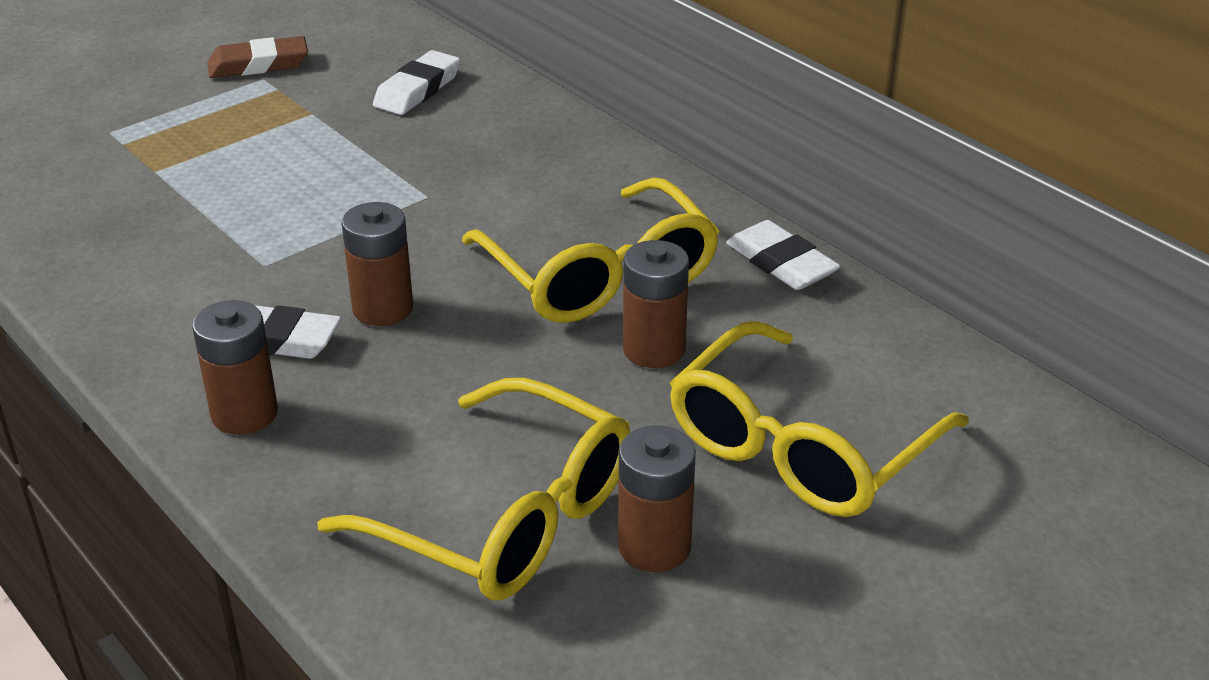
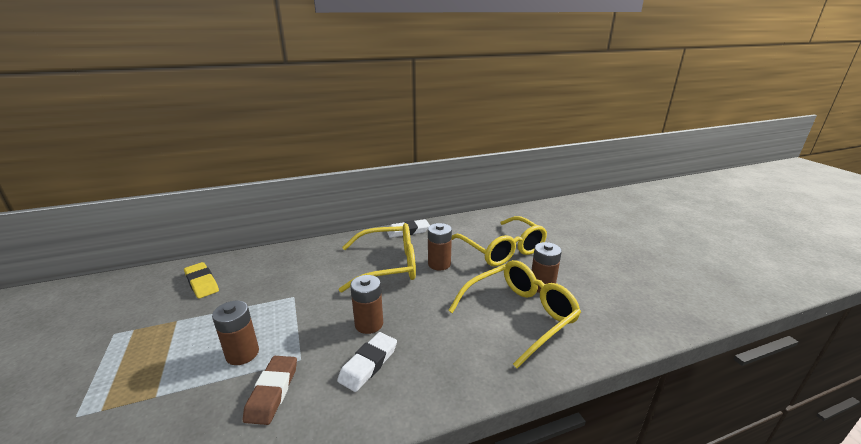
camera: 70 degrees left, 10 degrees down
(244, 414) = (421, 384): brown battery -> brown battery (242, 353)
(258, 64) = (96, 332): brown eraser -> brown eraser (272, 392)
(417, 90) = (202, 283): white eraser -> yellow eraser

